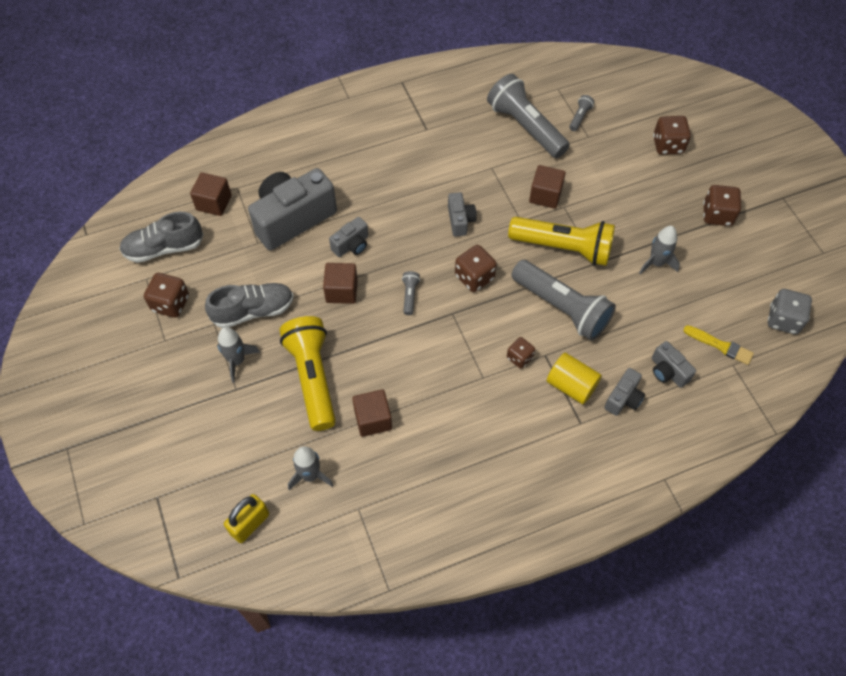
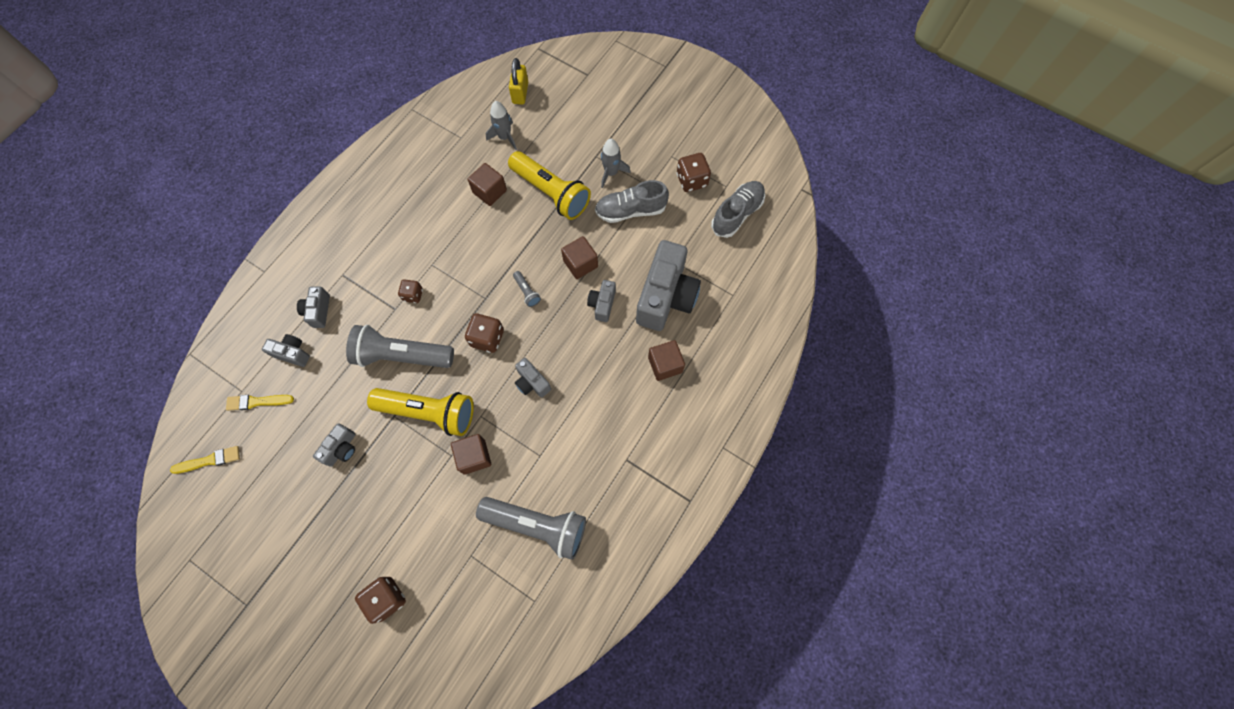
camera: 145 degrees right, 10 degrees up
(214, 203) = (737, 271): brown cube -> brown cube (665, 365)
(253, 311) = (630, 210): grey shoe -> grey shoe turned 45 degrees clockwise
(563, 248) = (429, 412): yellow flashlight -> yellow flashlight turned 150 degrees counterclockwise
(571, 385) = (363, 297): yellow cylinder -> none
(580, 117) = (492, 576): grey flashlight -> none
(656, 263) = (341, 448): grey rocket -> grey camera
(717, 215) = (305, 539): brown dice -> none
(783, 320) = (209, 460): grey dice -> yellow brush

